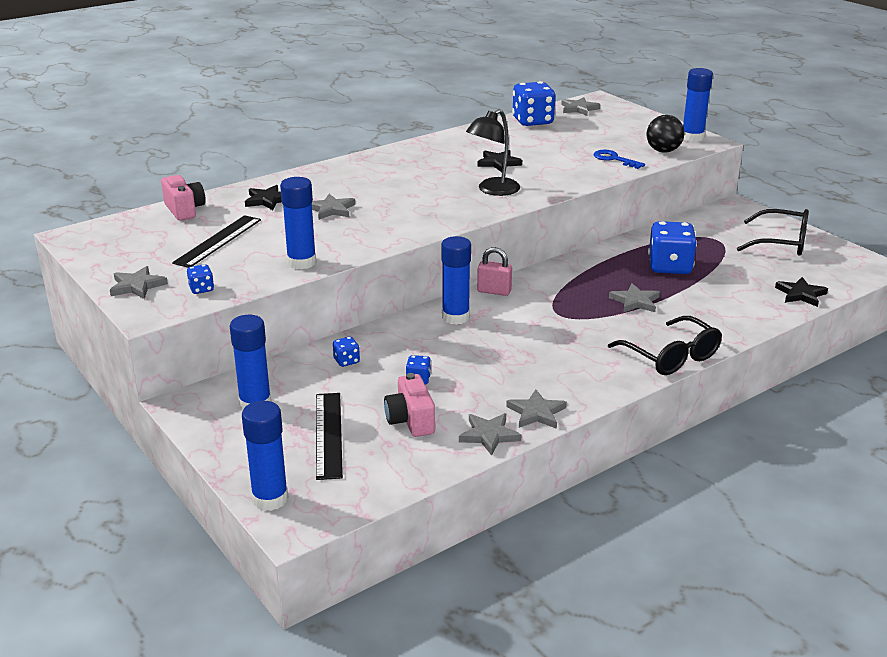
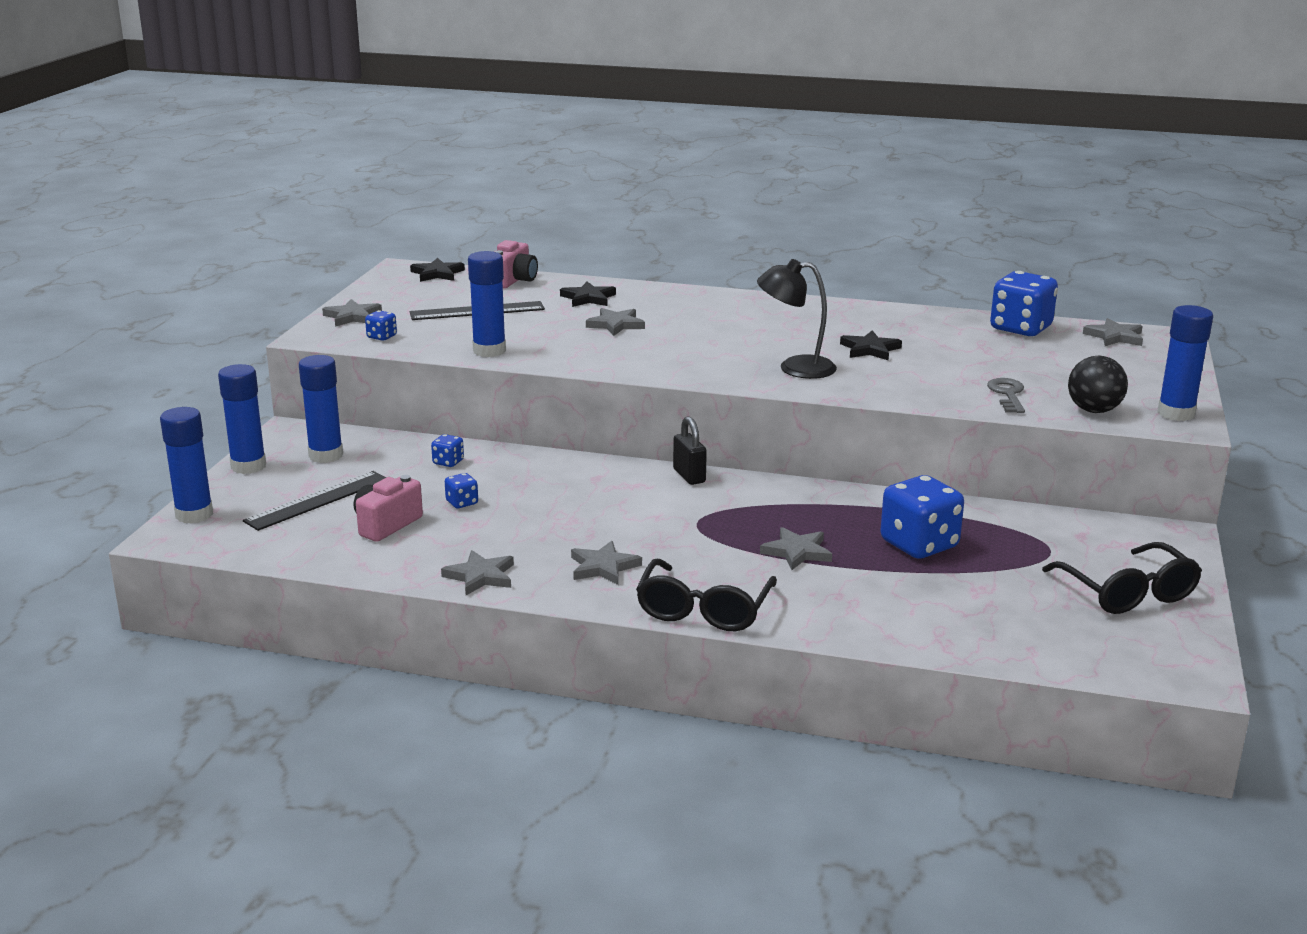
camera: 50 degrees right, 5 degrees down
(455, 317) = (604, 477): blue glue stick -> blue glue stick (248, 466)
(489, 435) = (408, 568): grey star -> grey star (603, 567)
(494, 291) = (689, 476): pink padlock -> black padlock
(614, 159) = (1007, 394): blue key -> grey key
(800, 294) = (1002, 645): black star -> black star (437, 273)

